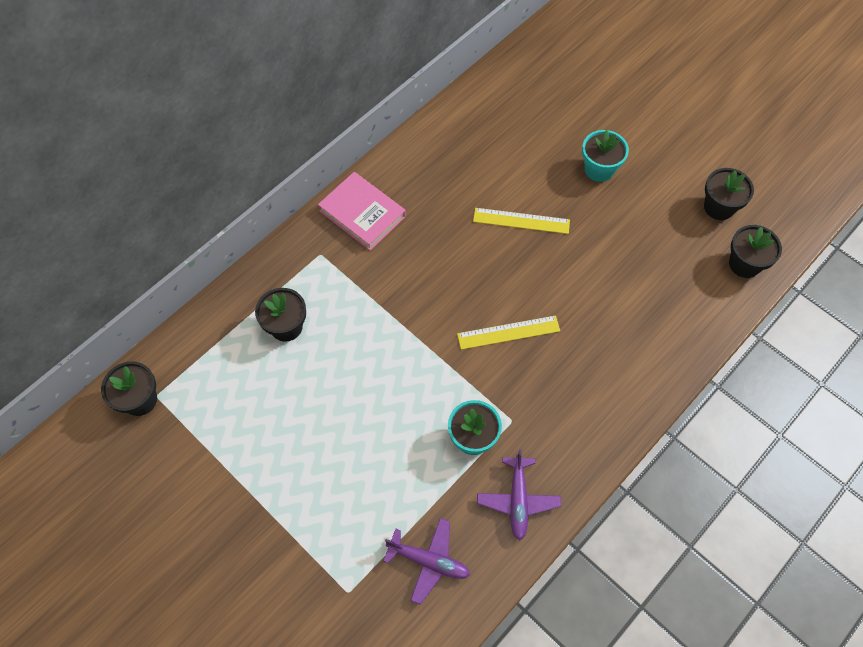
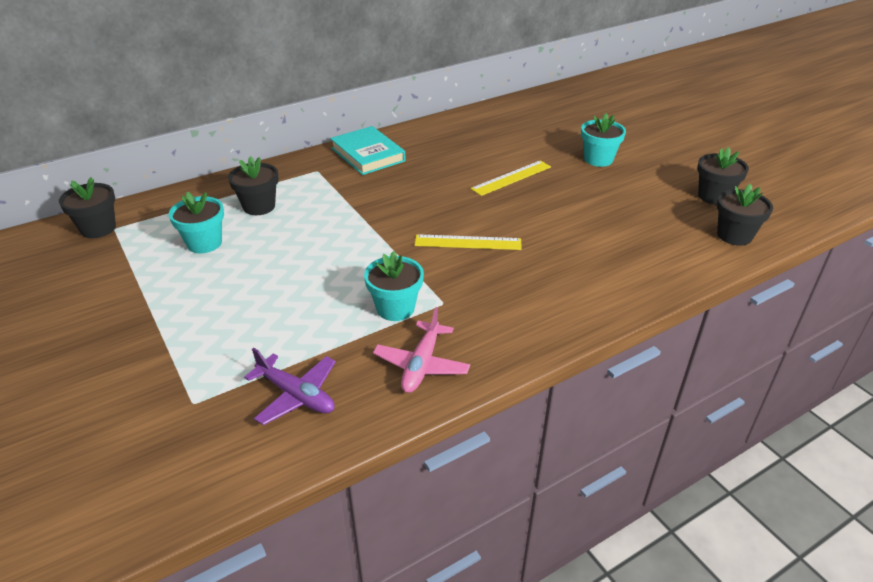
camera: 15 degrees right, 25 degrees down
(258, 395) = (204, 243): none -> turquoise flower pot
(362, 214) = (368, 154): pink book -> turquoise book
(518, 500) = (421, 365): purple plane -> pink plane
(521, 221) = (511, 178): yellow ruler -> yellow ruler turned 60 degrees counterclockwise

